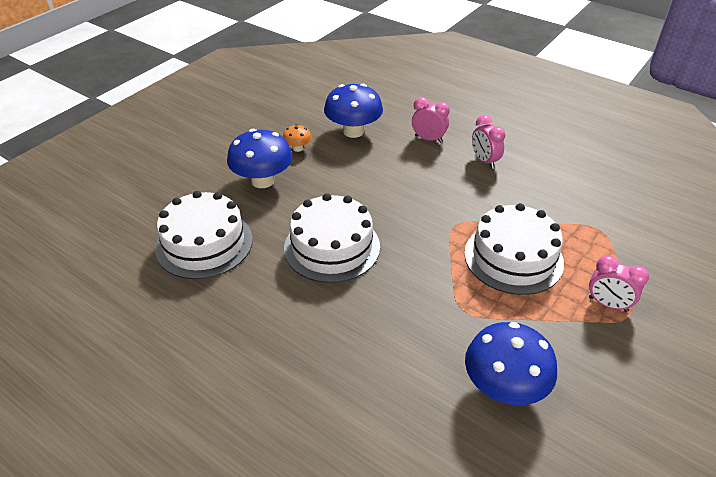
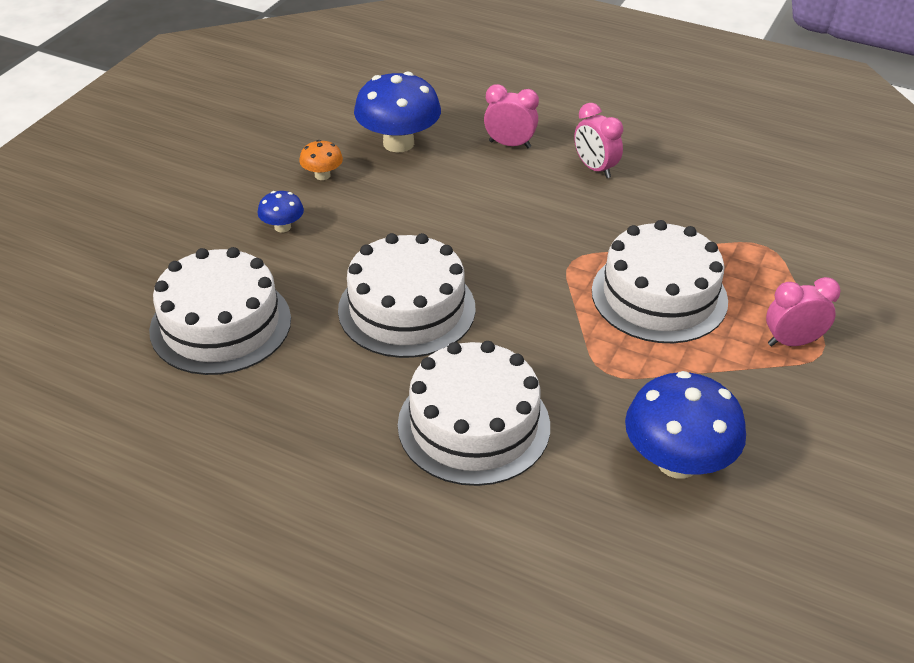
camera: 10 degrees left, 0 degrees up
(262, 181) = (282, 227): blue mushroom -> blue mushroom, size x0.49
(359, 338) = (473, 425): none -> white cake
(607, 304) = (792, 342): pink clock -> pink clock turned 150 degrees clockwise

